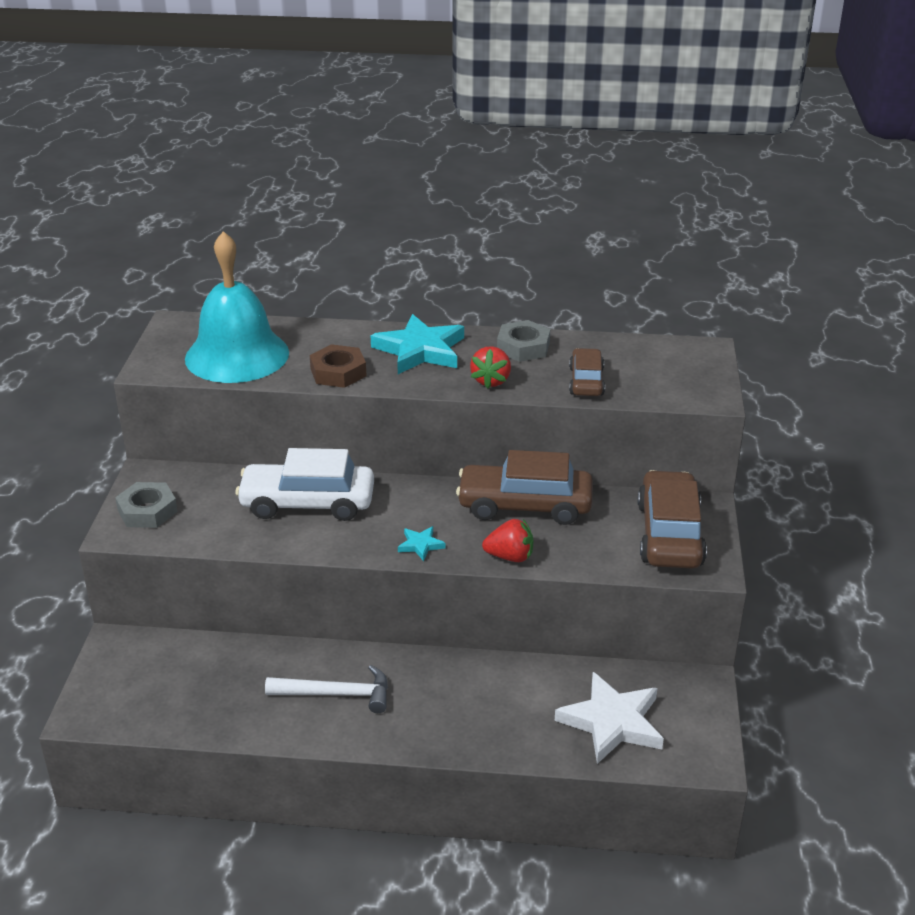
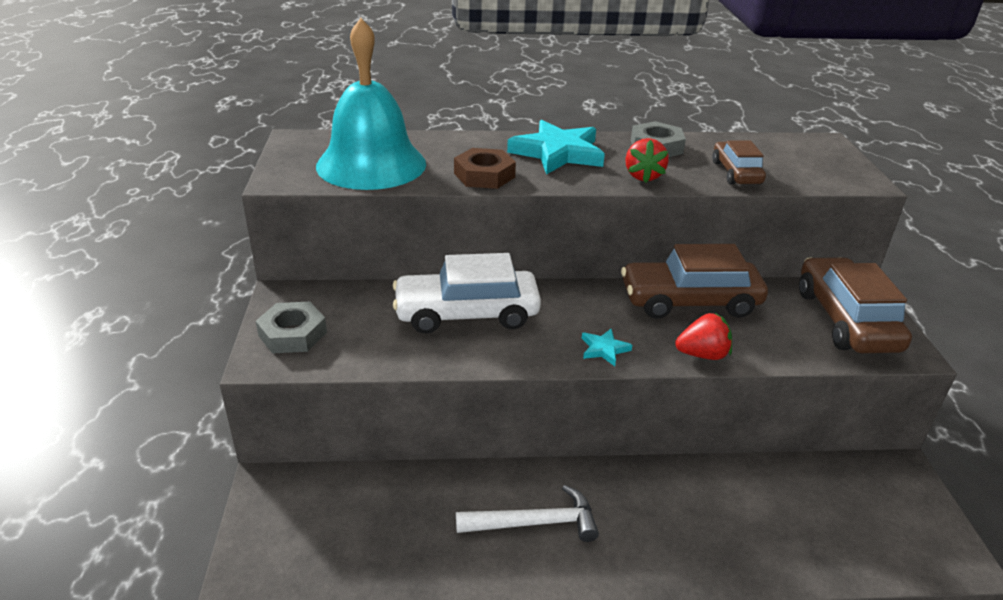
camera: 10 degrees left, 0 degrees up
(612, 722) = (838, 525): white star -> none

